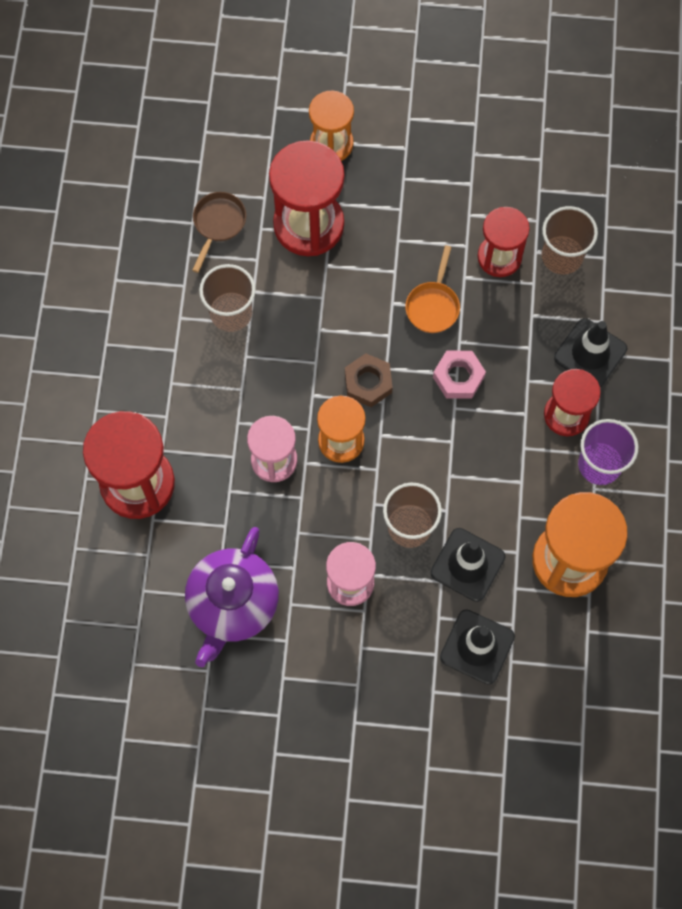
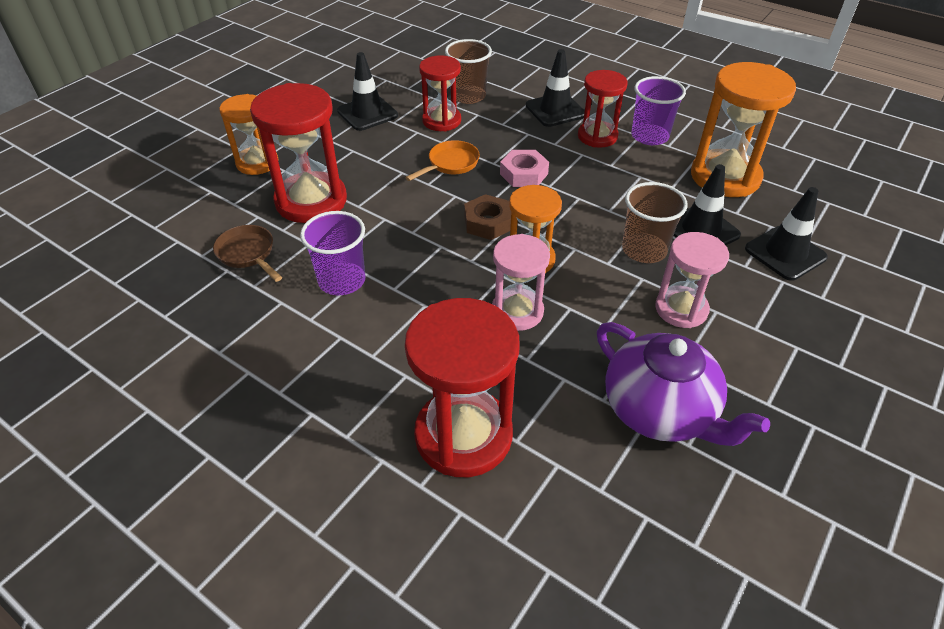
camera: 60 degrees left, 25 degrees down
(231, 313) = (342, 280): brown cup -> purple cup
(433, 305) = (450, 164): orange pan -> orange pan turned 90 degrees counterclockwise
(468, 182) = (367, 113): none -> black traffic cone

